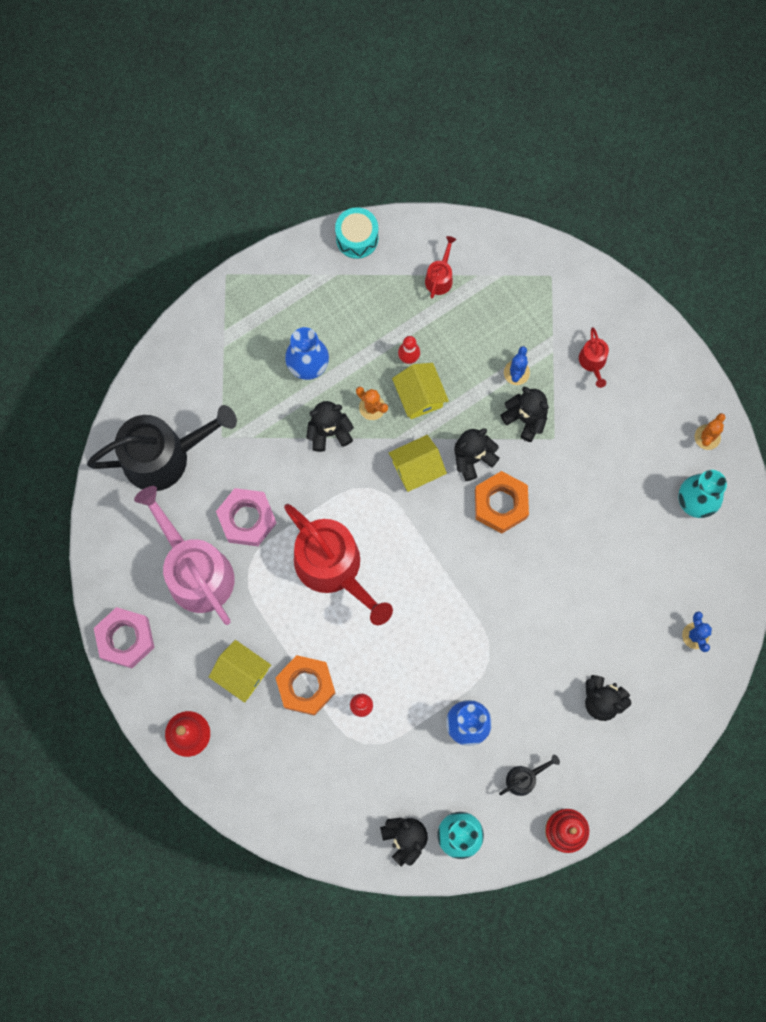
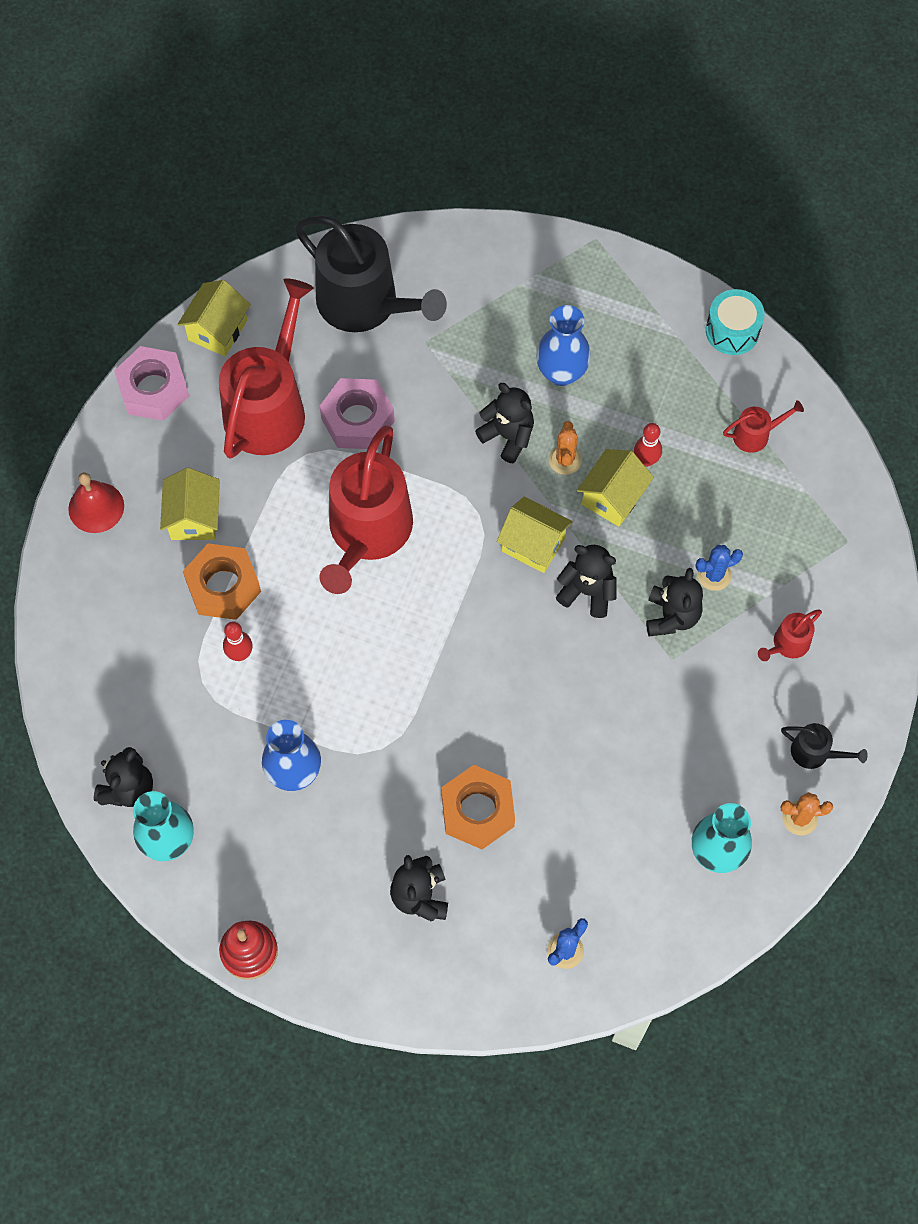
camera: 55 degrees right, 10 degrees down
(111, 567) = (217, 330): none -> yellow house
(195, 571) = (268, 407): pink watering can -> red watering can
(500, 504) = (558, 651): orange nut -> orange nut (477, 810)
(524, 778) = (276, 869): black watering can -> black watering can (814, 752)

